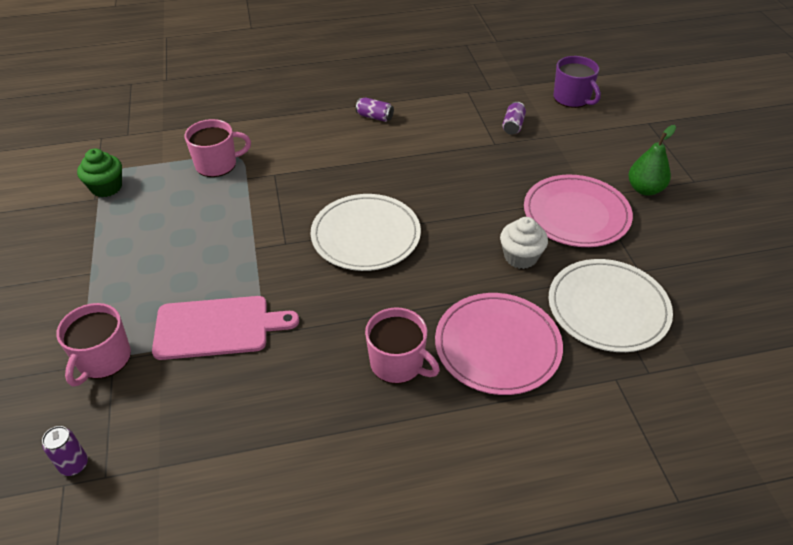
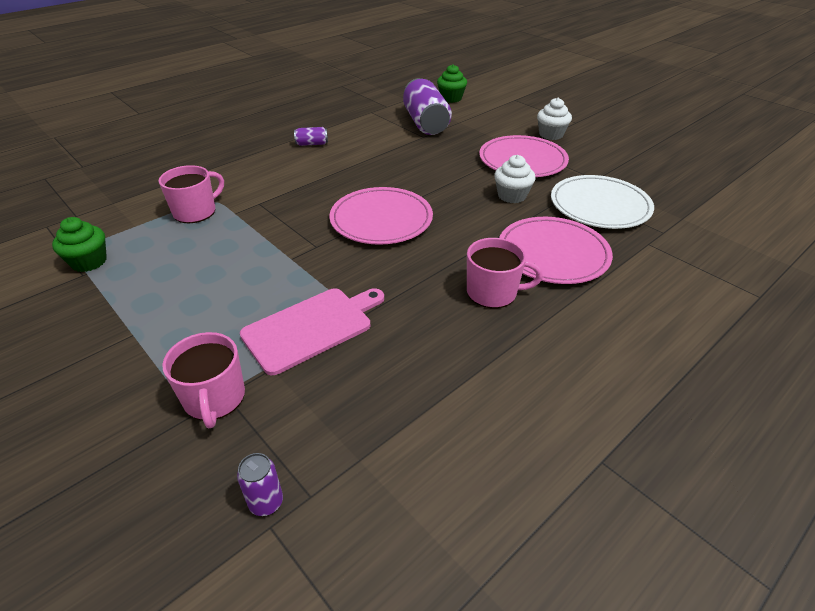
camera: 30 degrees left, 5 degrees down
(366, 235) = (381, 219): white plate -> pink plate
(513, 126) = (425, 123): purple can -> purple can, size x2.26
(572, 98) = (451, 98): purple mug -> green cupcake
(644, 189) = (551, 134): green pear -> white cupcake

